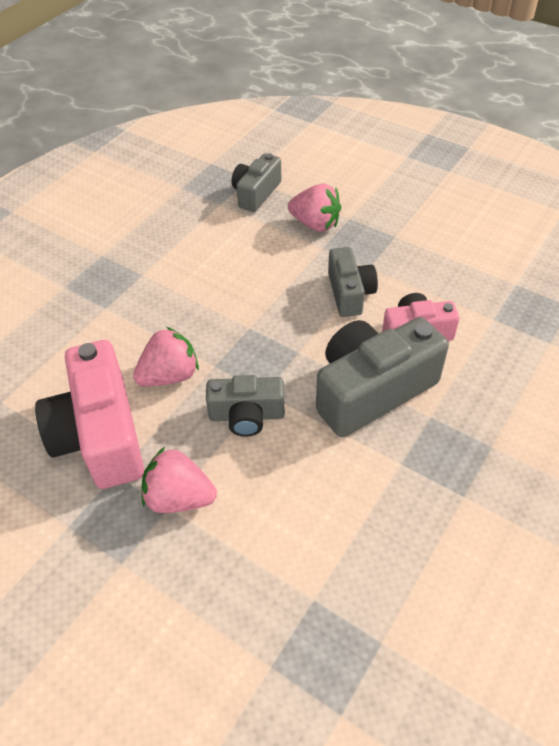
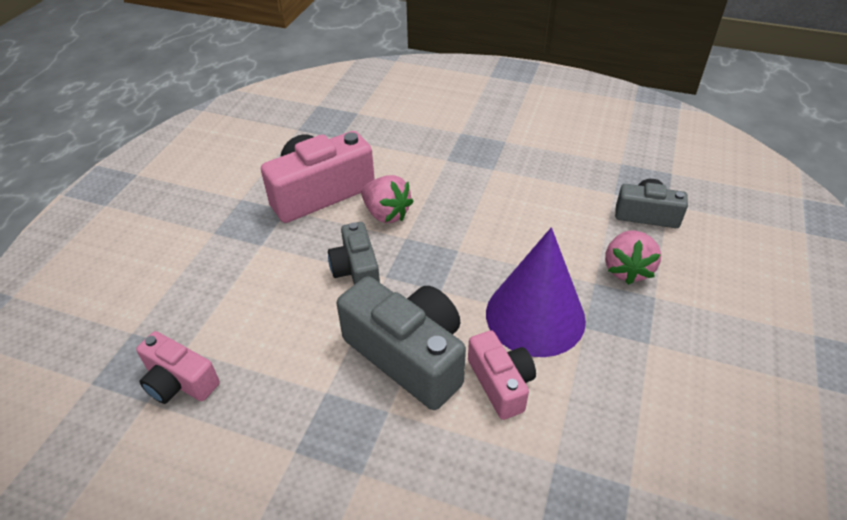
camera: 75 degrees right, 5 degrees down
(179, 498) = (269, 248): pink strawberry -> none
(349, 293) = (535, 316): grey camera -> purple cone
(361, 604) = (179, 381): none -> pink camera

